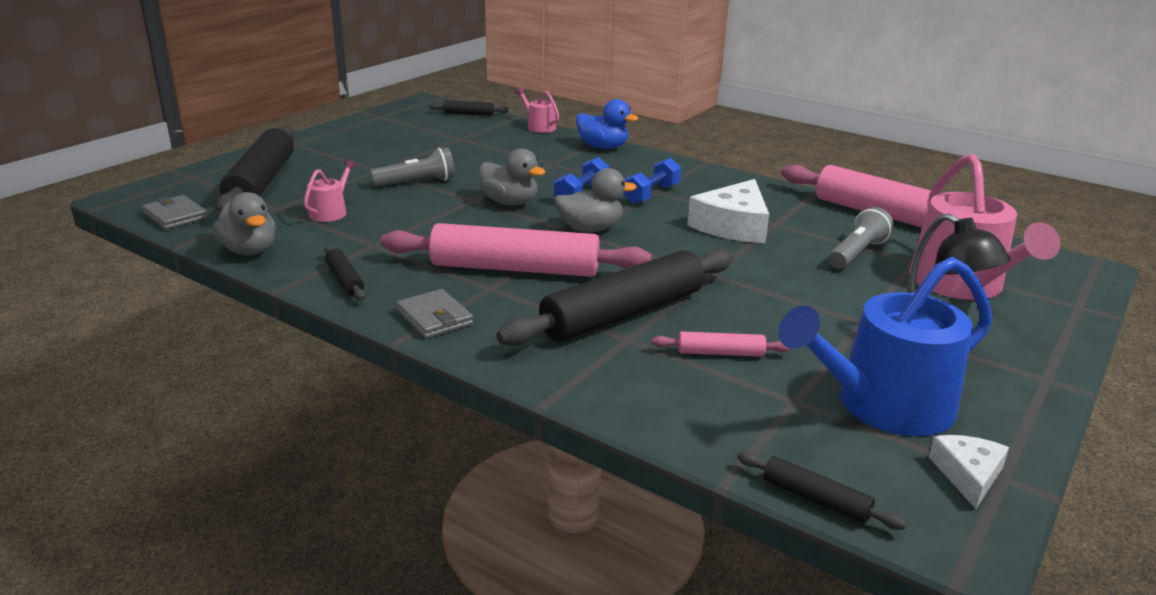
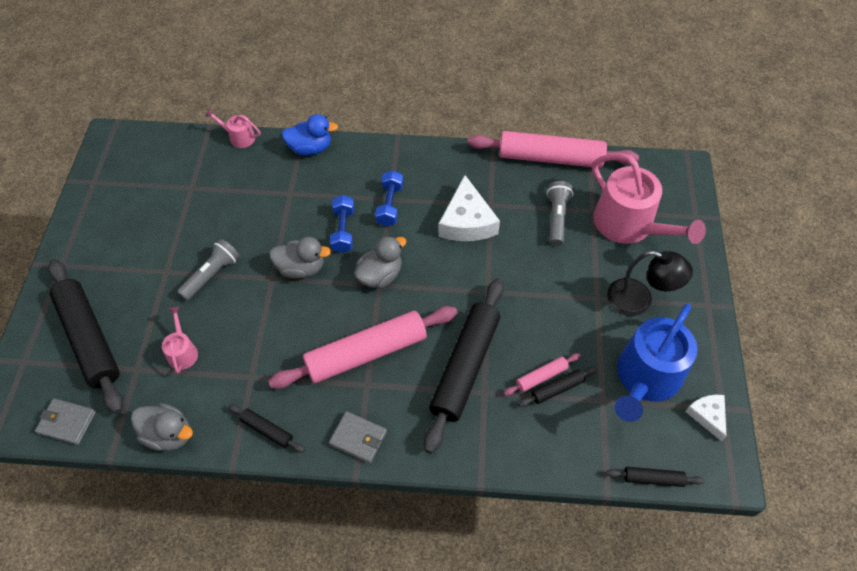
camera: 30 degrees left, 30 degrees up
(469, 114) = (165, 141): black rolling pin -> black rolling pin (557, 389)

